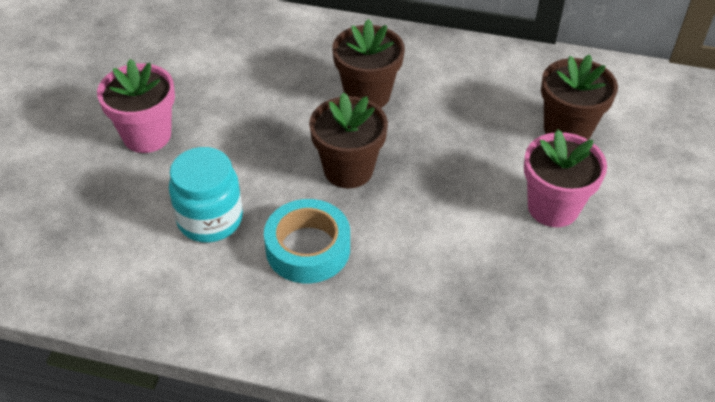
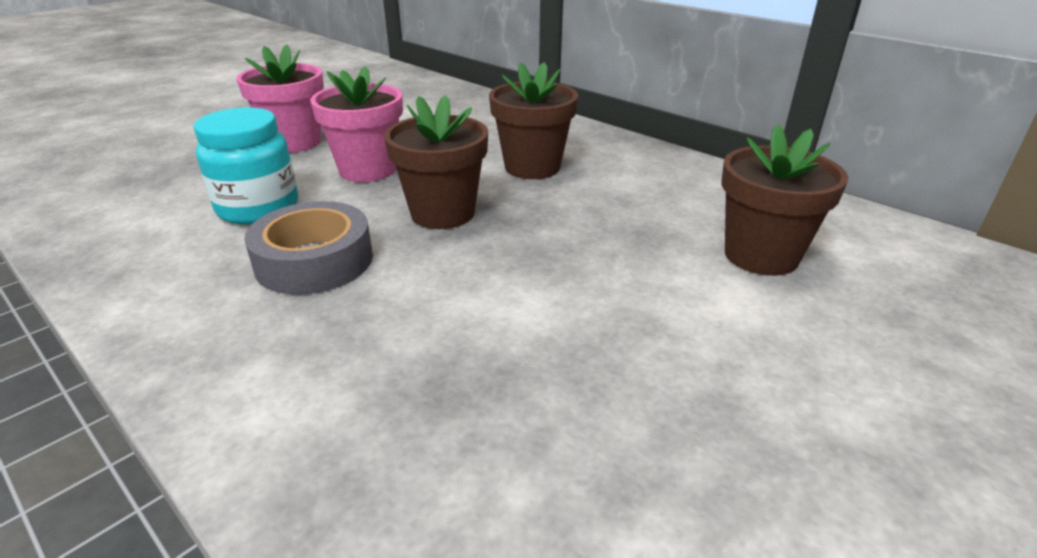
camera: 30 degrees right, 15 degrees down
(308, 248) = (314, 261): turquoise tape -> grey tape
(553, 207) = (671, 326): pink flower pot -> pink flower pot (368, 170)

